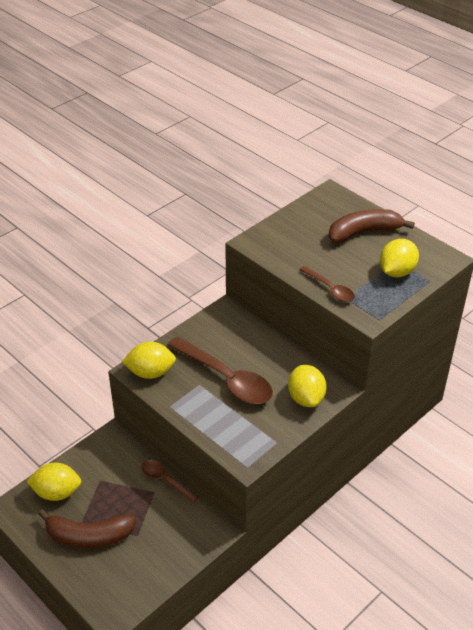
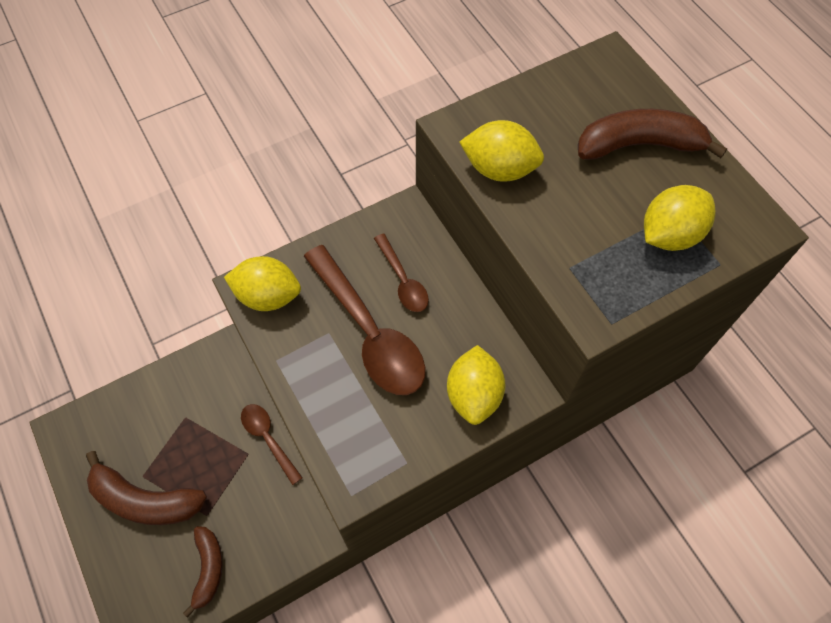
camera: 15 degrees right, 20 degrees up
(57, 492) = (126, 422): yellow lemon -> yellow lemon (499, 169)
(150, 566) = (208, 569): none -> brown banana
(330, 289) = (550, 244): brown spoon -> brown spoon (403, 280)

